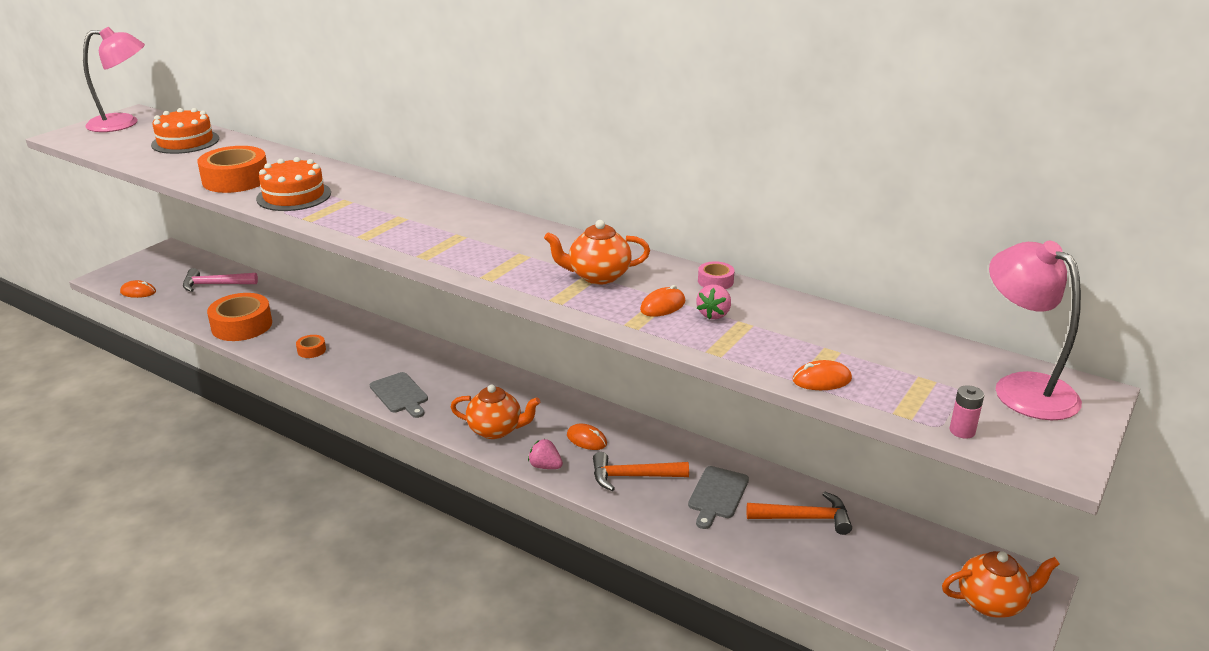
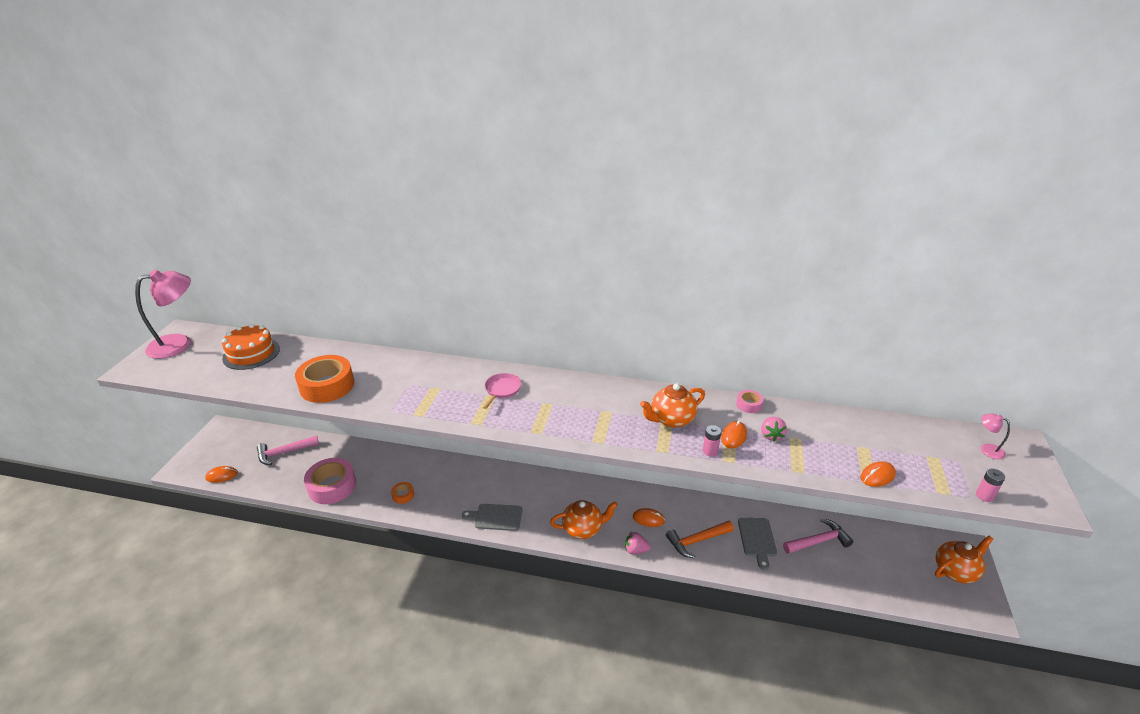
camera: 20 degrees left, 5 degrees up
(242, 325) = (332, 486): orange tape -> pink tape
(294, 196) = (388, 392): orange cake -> none
(400, 394) = (496, 517): grey cutting board -> grey cutting board turned 150 degrees clockwise
(420, 215) = (502, 390): none -> pink pan
(616, 313) = (710, 451): none -> pink battery
(805, 518) = (818, 541): orange hammer -> pink hammer
(1022, 388) = (987, 449): pink lamp -> pink lamp, size x0.43

